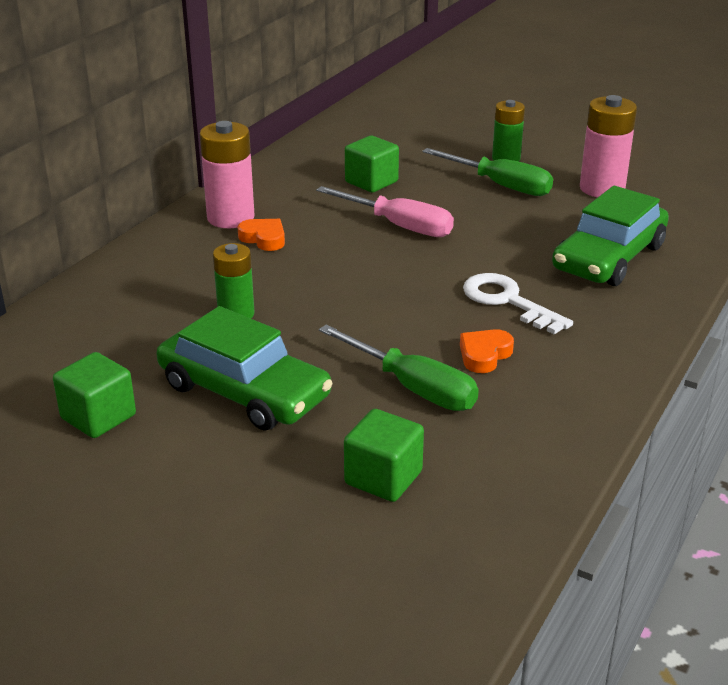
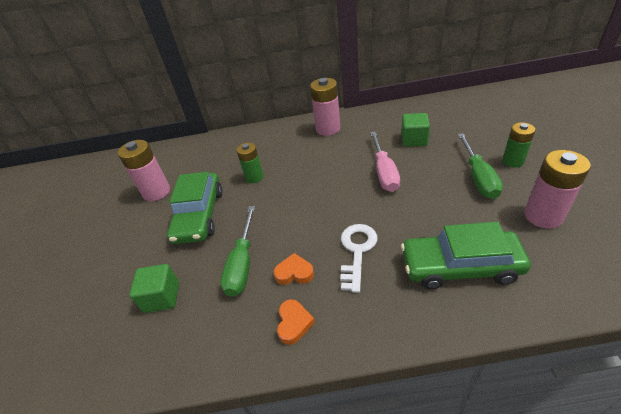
camera: 60 degrees right, 10 degrees up
(98, 417) = (156, 192): green cube -> pink battery
(264, 238) = (322, 146): orange heart -> orange heart (294, 323)

